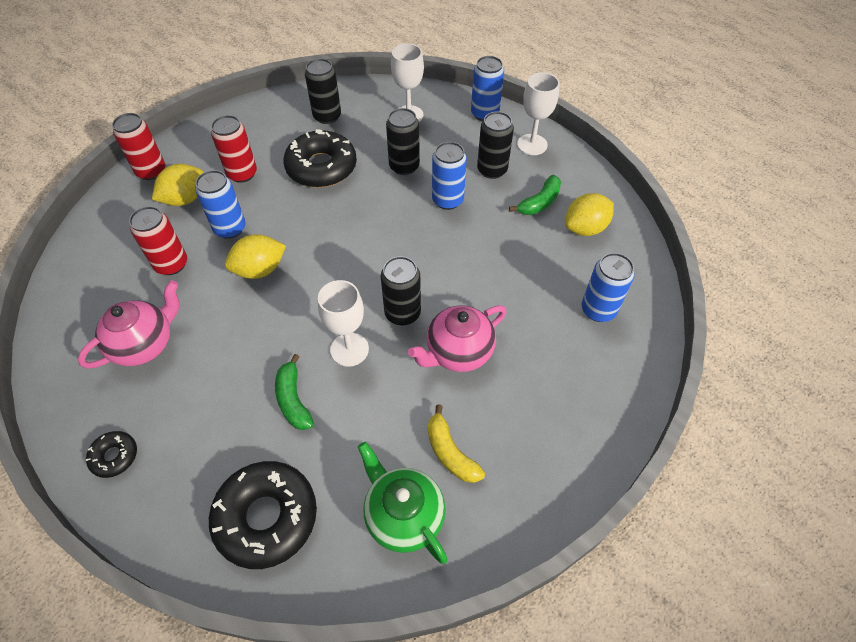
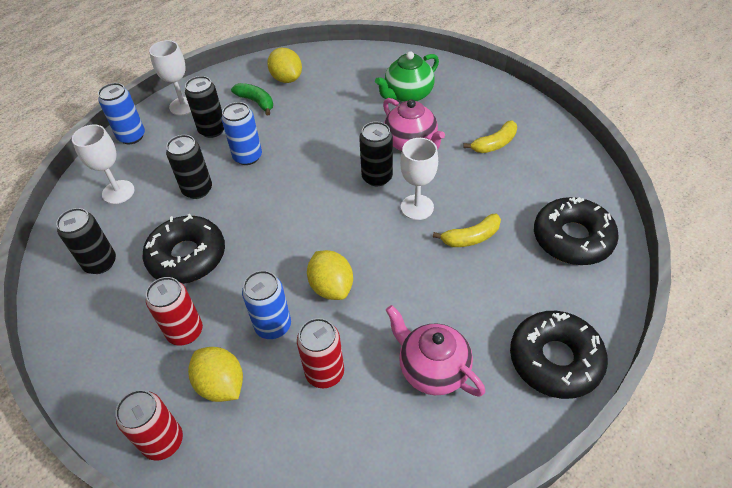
camera: 90 degrees left, 5 degrees down
(114, 456) = (555, 360): black donut -> black donut, size x2.06
(293, 399) = (471, 237): green banana -> yellow banana
(403, 515) = (546, 164): green teapot -> green teapot (408, 95)
(598, 310) = (365, 75): blue can -> none

